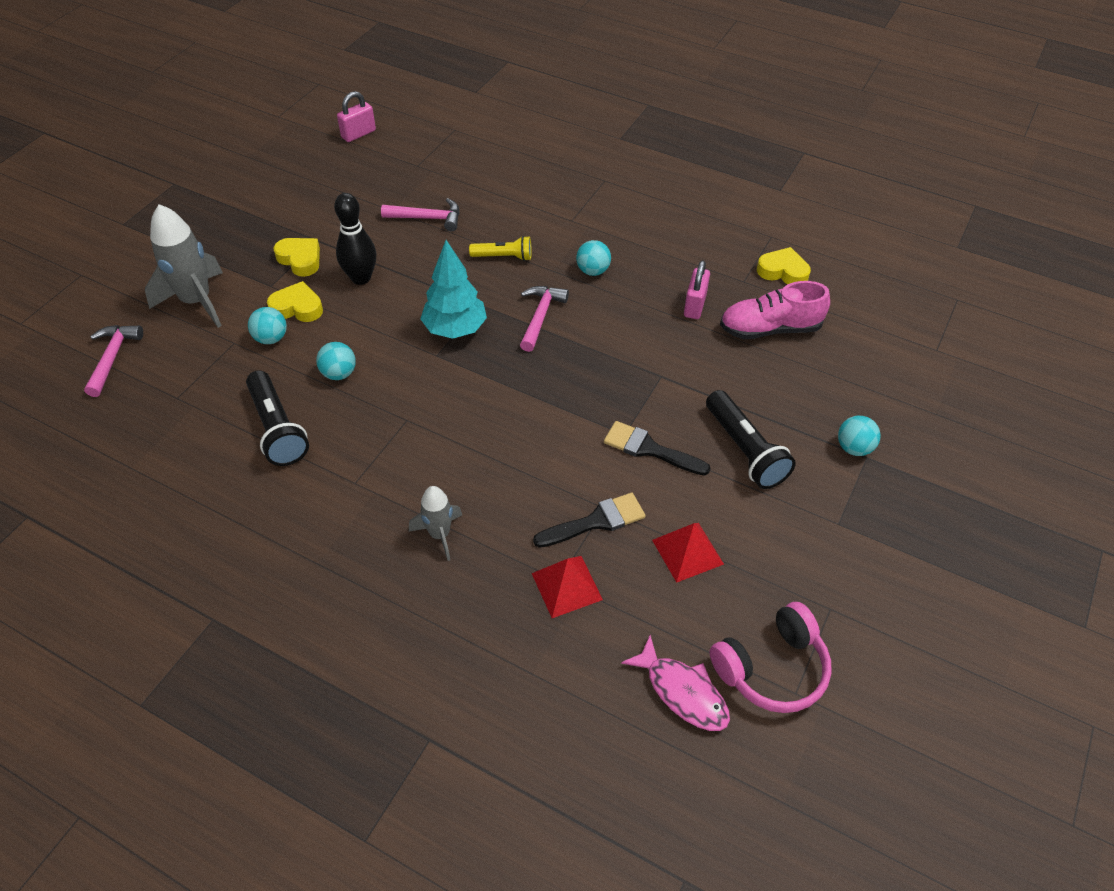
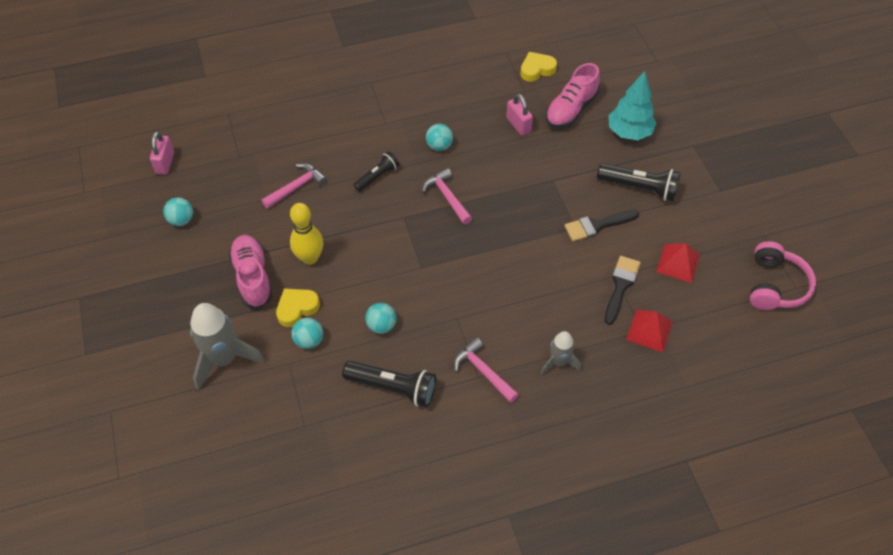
camera: 45 degrees left, 5 degrees up
(112, 358) = (223, 440): pink hammer -> pink hammer (483, 371)
(300, 259) = (253, 277): yellow heart -> pink shoe
(361, 278) = (310, 258): black bowling pin -> yellow bowling pin
(455, 329) = (410, 243): turquoise tree -> turquoise tree (629, 132)
(503, 257) = (377, 176): yellow flashlight -> black flashlight
(682, 692) = (756, 331): pink fish -> none
(854, 448) = (682, 145): turquoise ball -> turquoise ball (181, 220)

